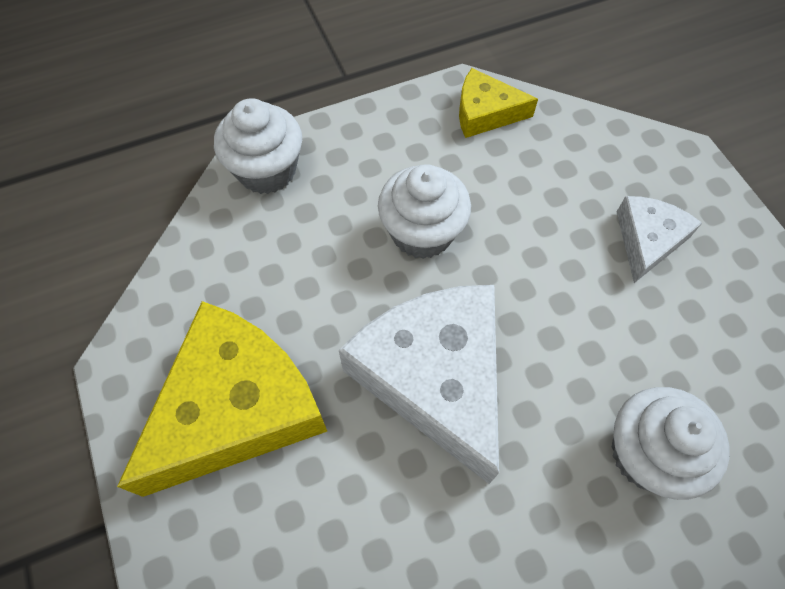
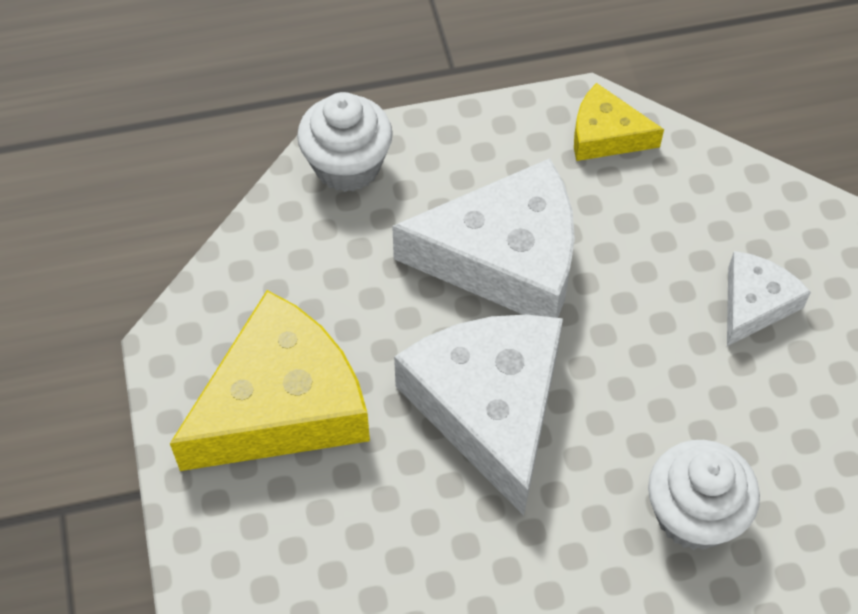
camera: 10 degrees right, 5 degrees down
(422, 232) = (506, 258): white cupcake -> white cheese

